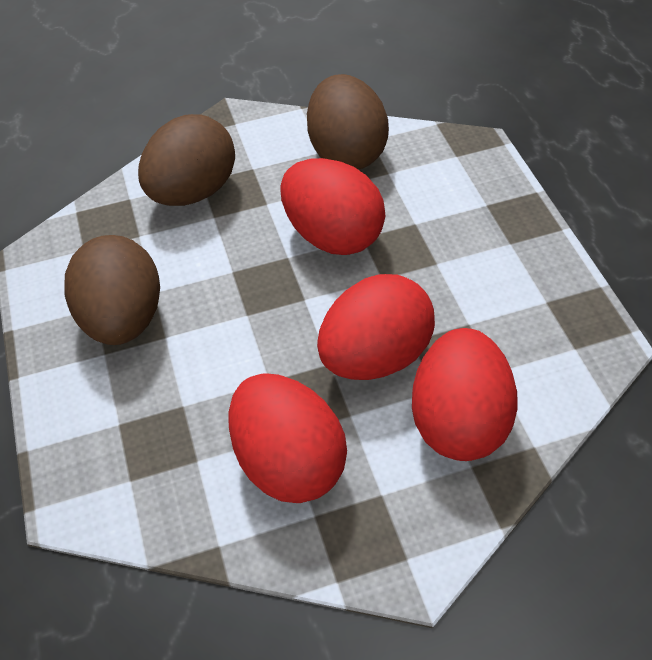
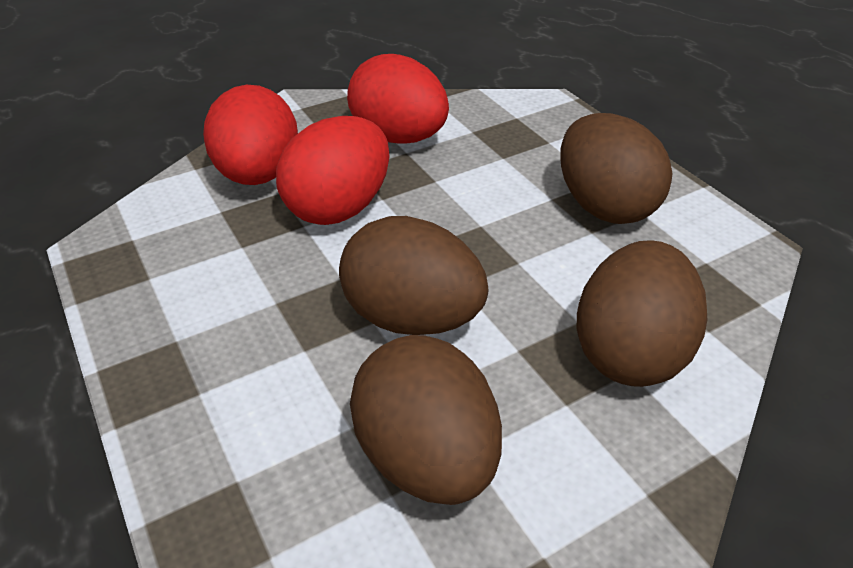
camera: 165 degrees right, 10 degrees down
(333, 235) = (412, 318): red egg -> brown egg

